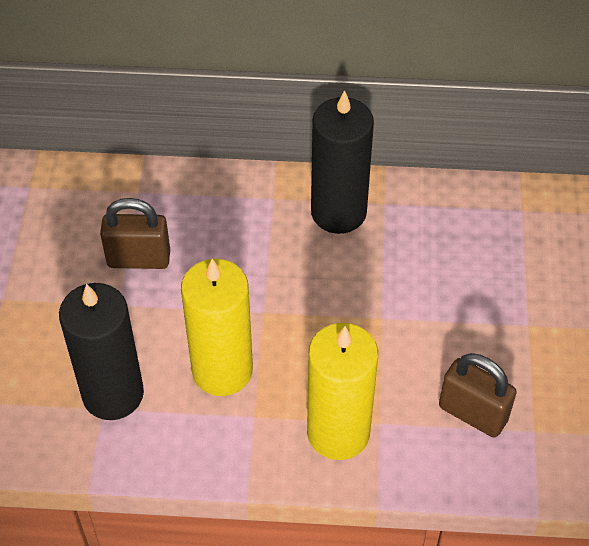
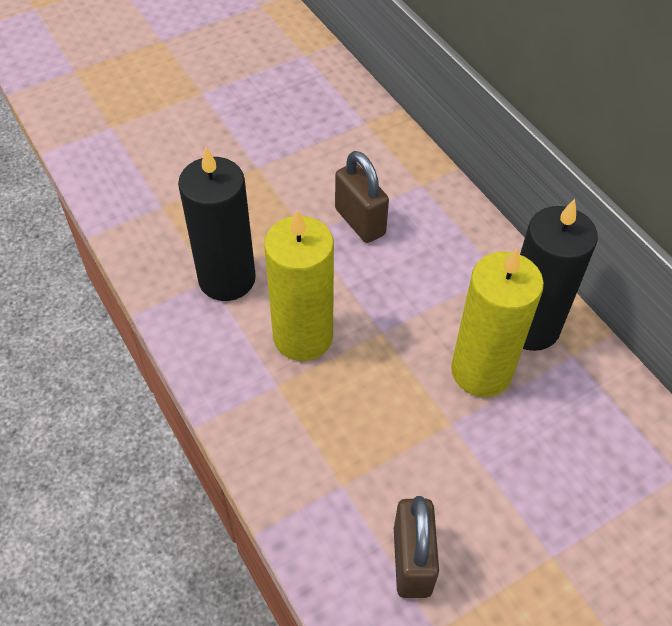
camera: 55 degrees right, 0 degrees up
(338, 433) = (307, 457): yellow candle -> yellow candle (481, 371)

